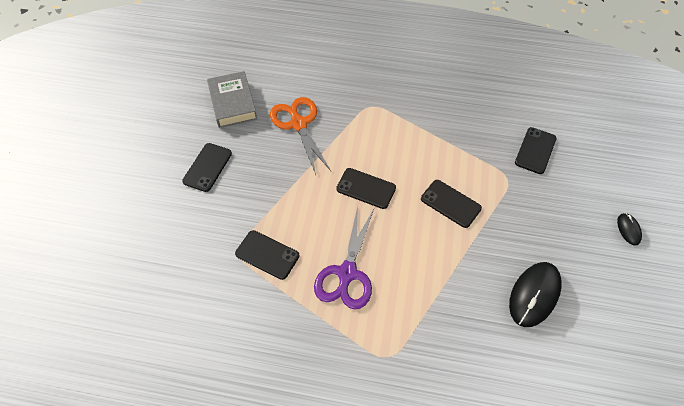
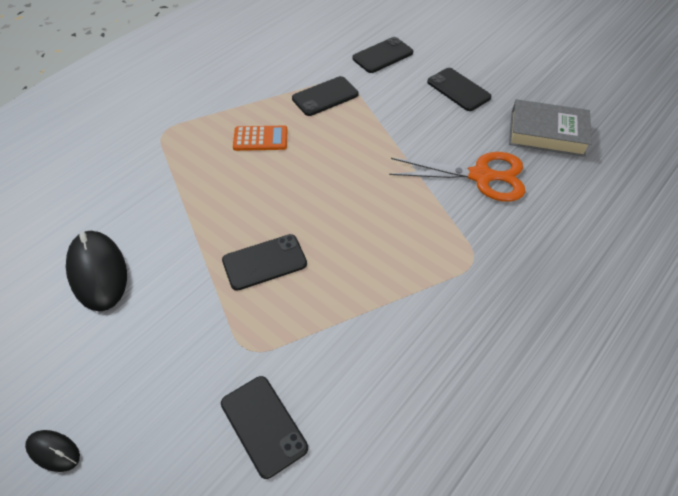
camera: 120 degrees right, 5 degrees down
(347, 273) = (260, 139): purple scissors -> orange calculator
(366, 188) = (345, 195): black phone -> black phone (382, 55)

